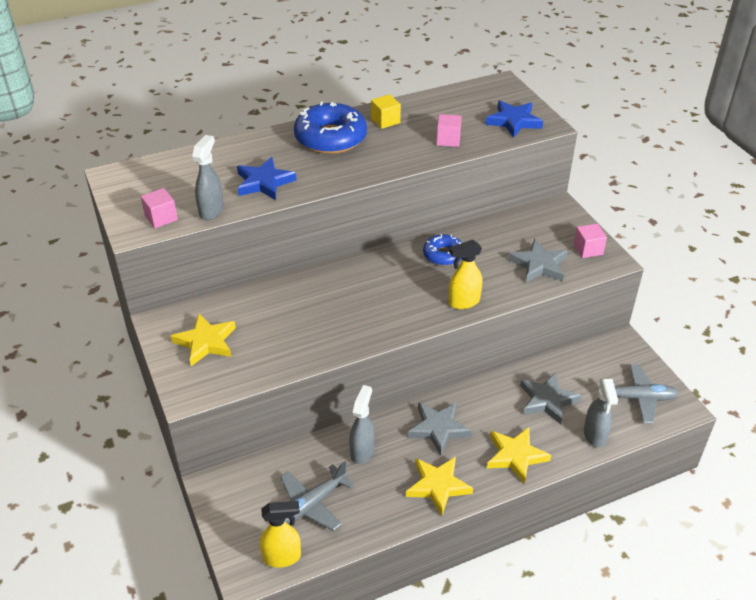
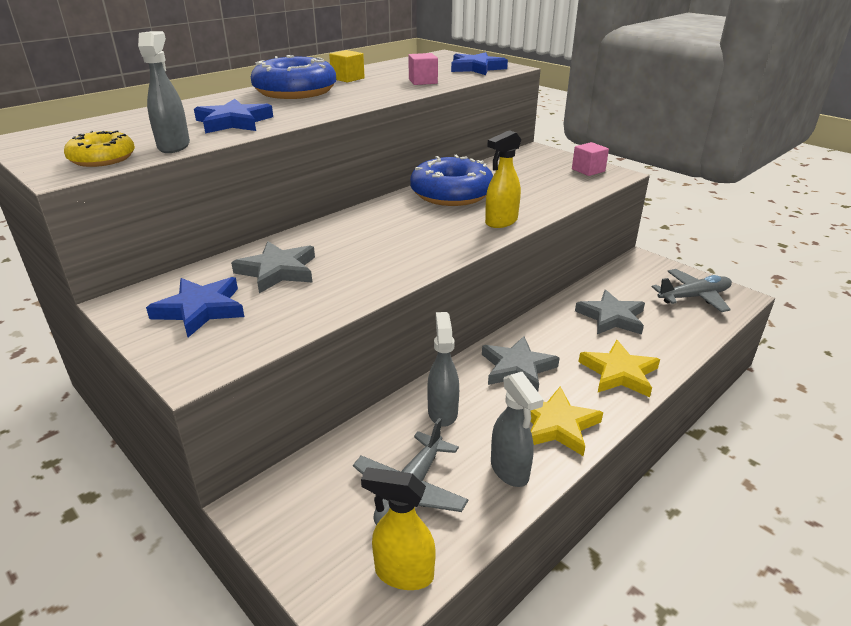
camera: 20 degrees left, 10 degrees down
(161, 218) = (102, 159): pink cube -> yellow donut
(206, 342) = (201, 309): yellow star -> blue star
(282, 557) = (403, 573): yellow spray bottle -> yellow spray bottle turned 135 degrees counterclockwise
(443, 255) = (451, 193): blue donut -> blue donut, size x1.78
(539, 265) = (553, 186): grey star -> grey star (278, 271)
(595, 435) = (682, 336): grey spray bottle -> grey spray bottle (510, 471)

